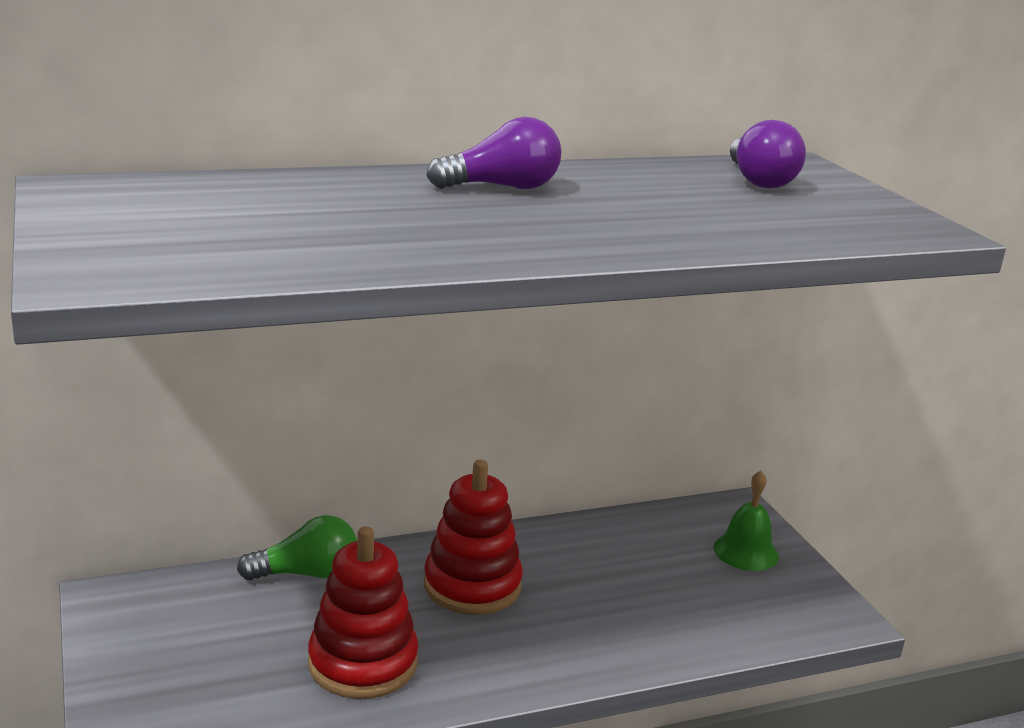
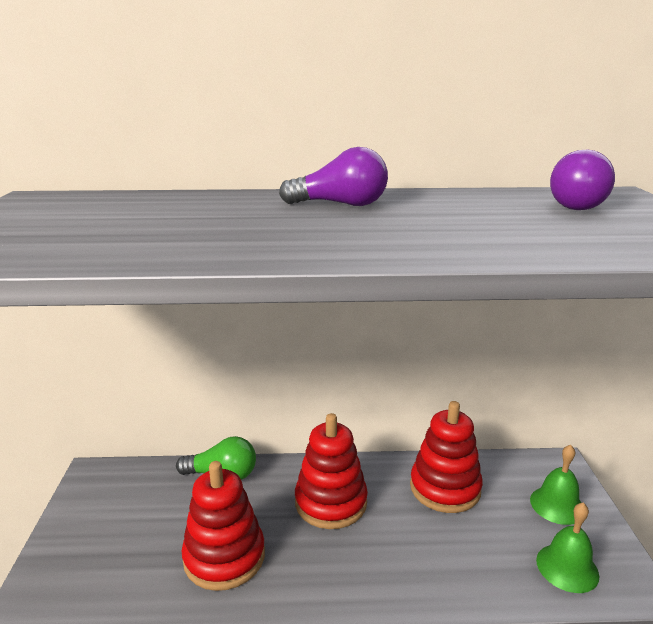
camera: 20 degrees right, 0 degrees up
(609, 551) = (445, 488): none -> red stacking toy
(772, 612) = (567, 567): none -> green bell

